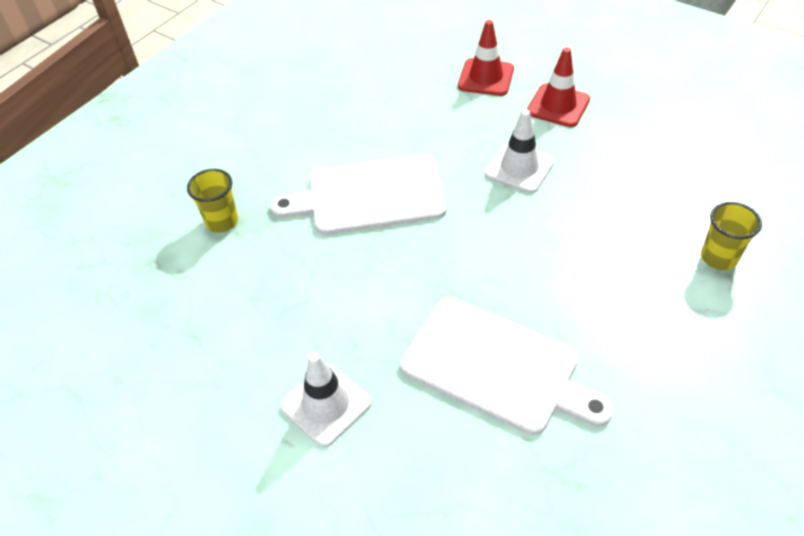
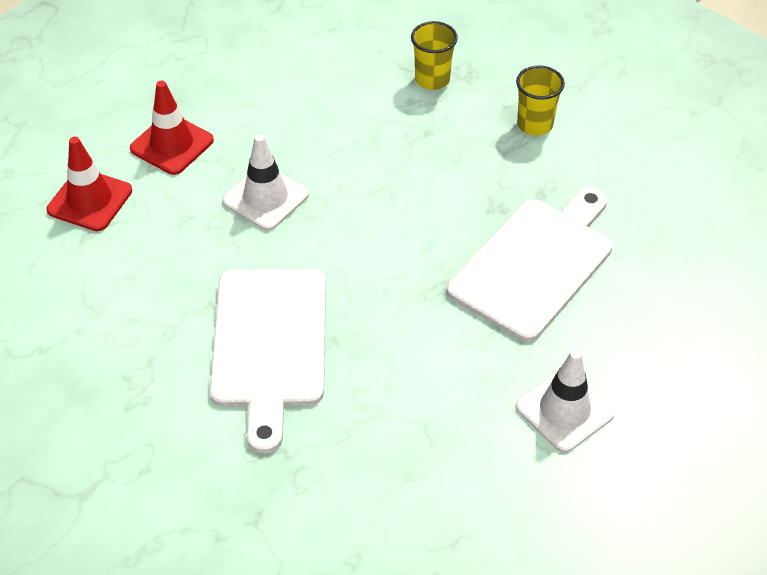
camera: 85 degrees left, 0 degrees up
(222, 222) = (270, 511): yellow cup -> yellow cup (535, 124)

